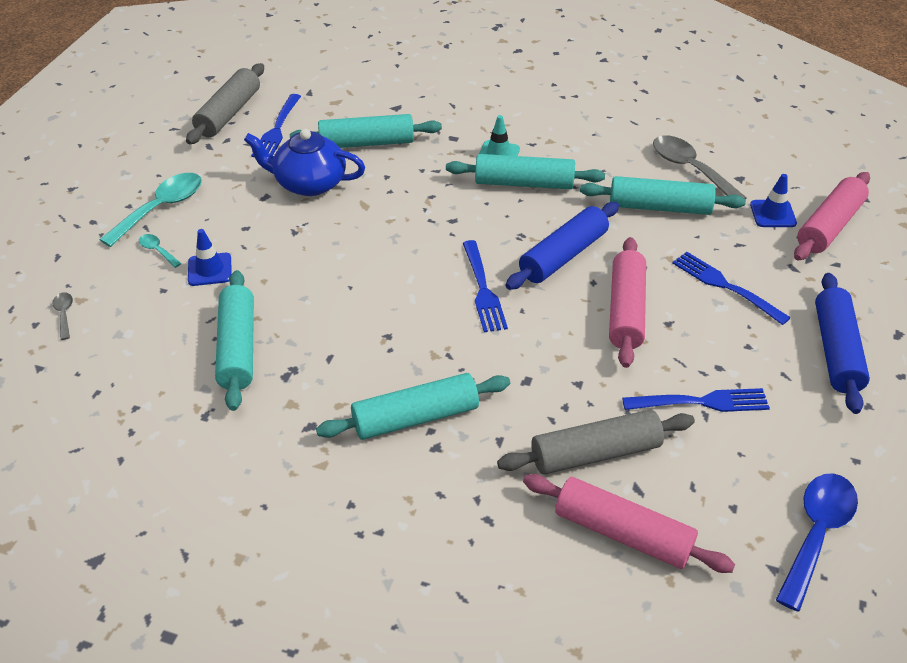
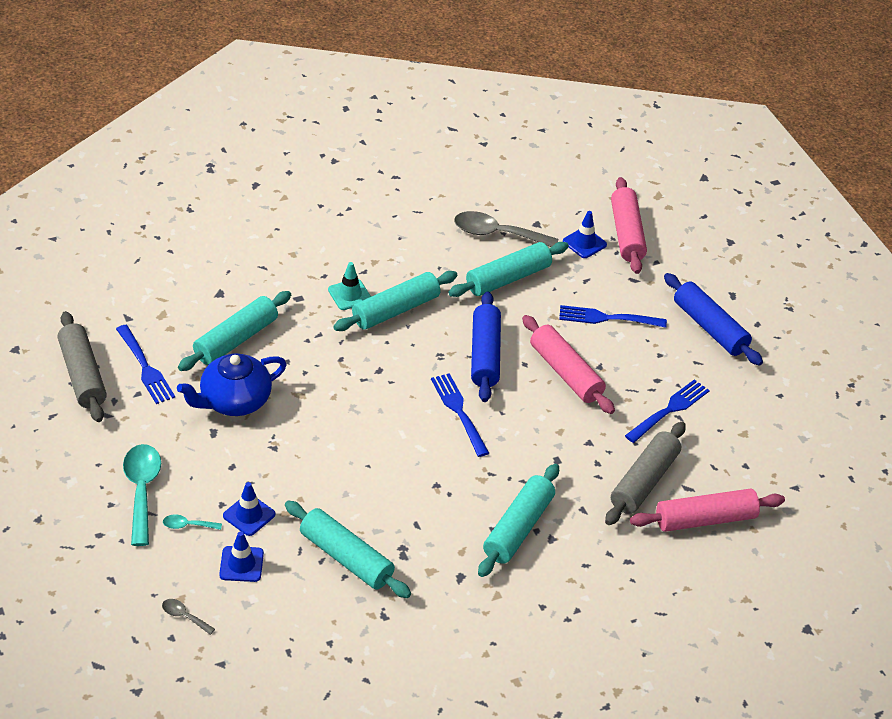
camera: 45 degrees left, 0 degrees up
(155, 302) = (241, 564): none -> blue traffic cone
(482, 289) = (459, 412): blue fork -> blue fork turned 150 degrees counterclockwise
(816, 533) = (798, 452): blue spoon -> none

